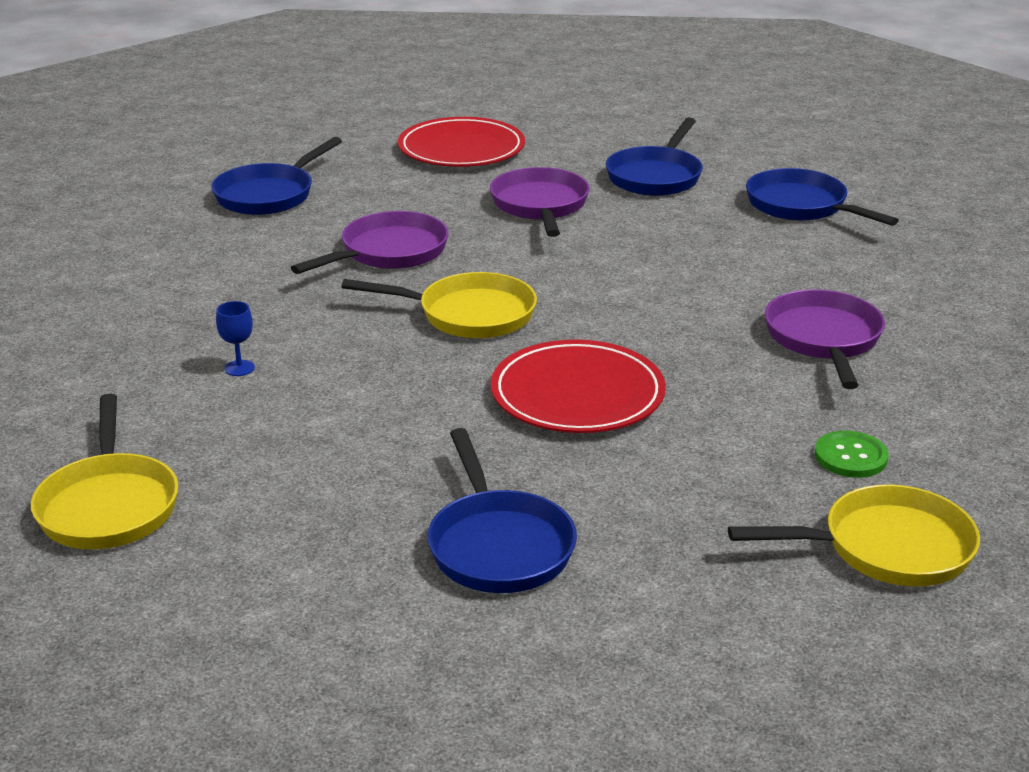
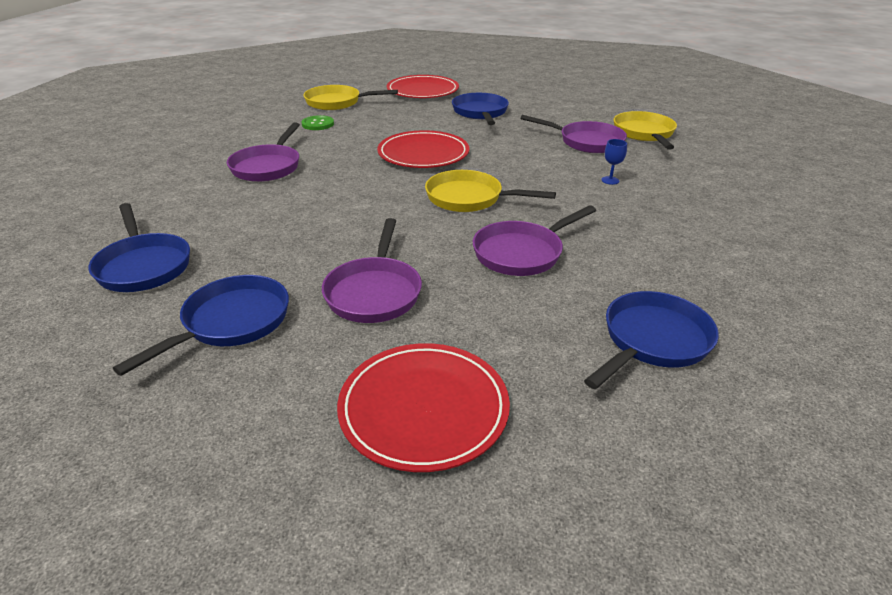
camera: 170 degrees left, 5 degrees up
(252, 462) = (586, 142): none -> purple pan
(698, 645) = (422, 91): none -> red plate

